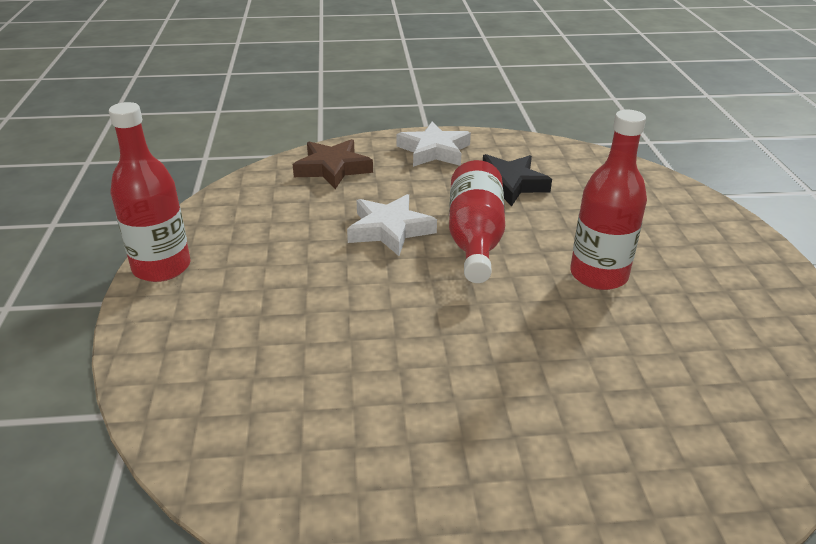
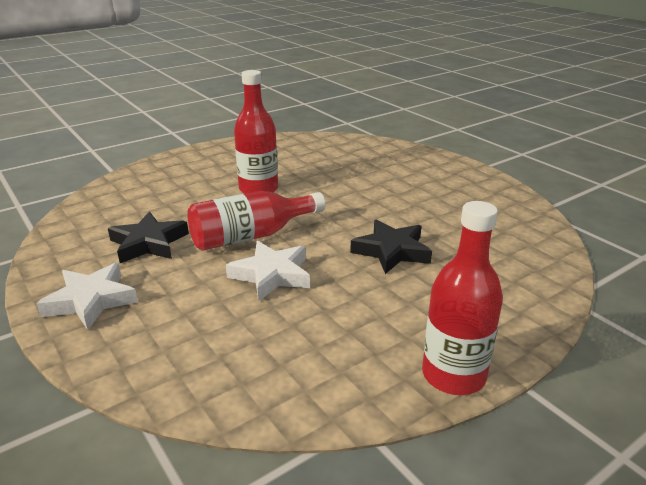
camera: 120 degrees left, 5 degrees down
(333, 168) = (173, 354): brown star -> none
(356, 317) = (391, 251): none -> black star

